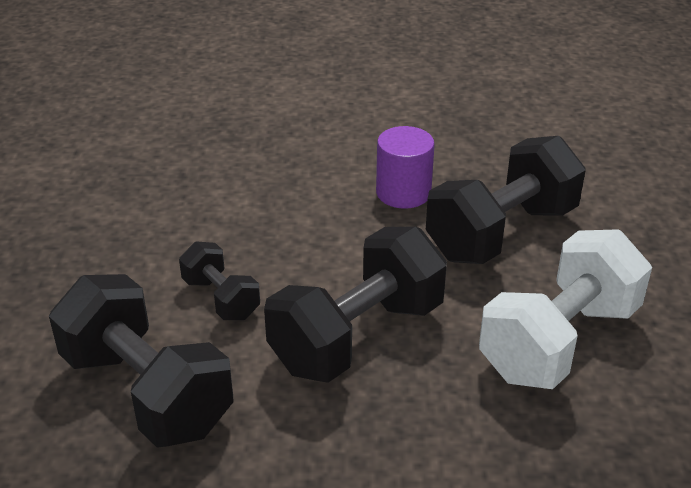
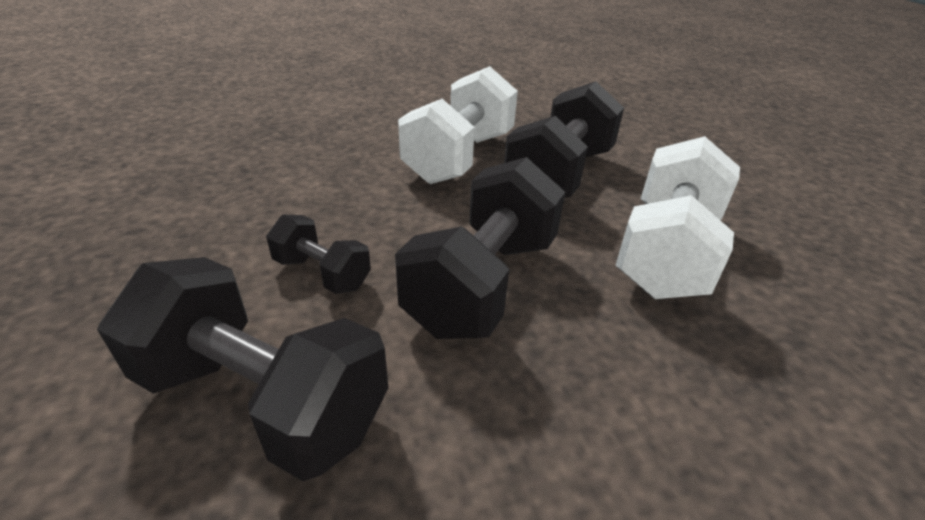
camera: 20 degrees left, 0 degrees up
(403, 193) = (459, 157): purple cylinder -> white dumbbell

